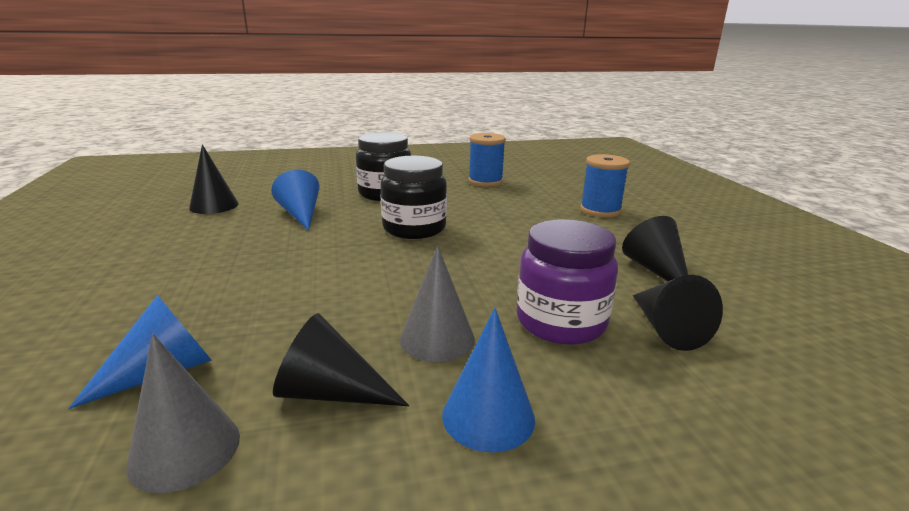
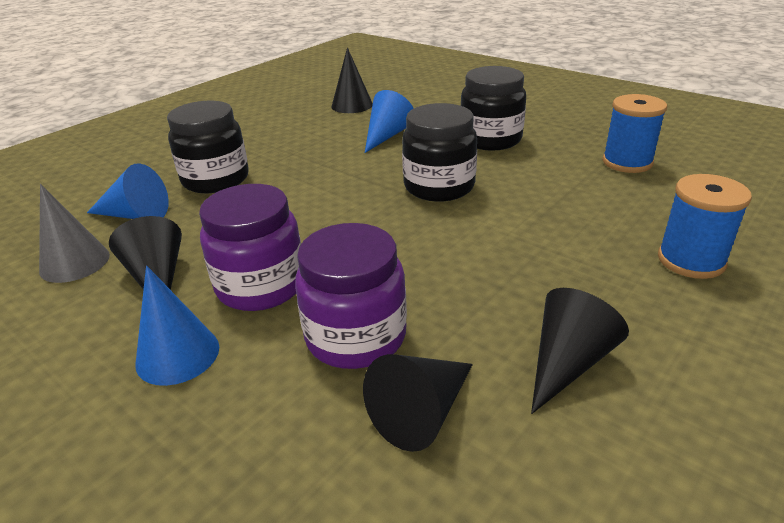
camera: 55 degrees right, 10 degrees up
(196, 302) = (216, 179): none -> black jar
(437, 338) = (261, 286): grey cone -> purple jar

